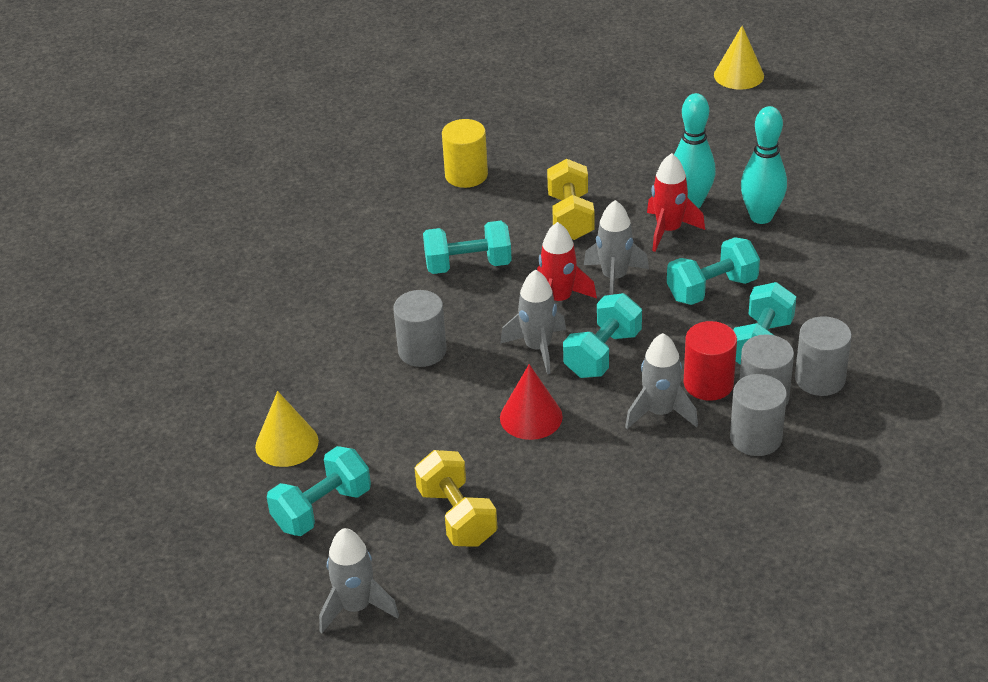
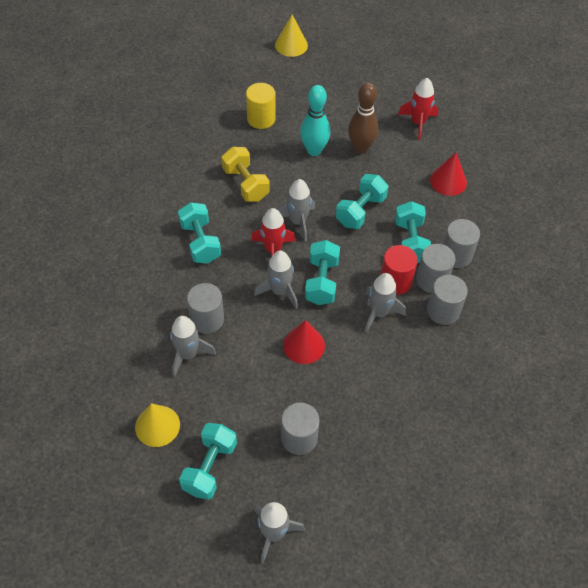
camera: 30 degrees left, 15 degrees up
(373, 381) = (188, 354): none -> grey rocket
(457, 516) = (299, 438): yellow dumbbell -> grey cylinder
(466, 175) = (160, 172): yellow cylinder -> yellow cylinder (261, 119)
(468, 265) = (200, 242): turquoise dumbbell -> turquoise dumbbell turned 75 degrees counterclockwise
(669, 230) = (311, 175): red rocket -> red rocket (418, 123)
(761, 217) = (360, 148): turquoise bowling pin -> brown bowling pin
(867, 288) = (448, 181): none -> red cone

